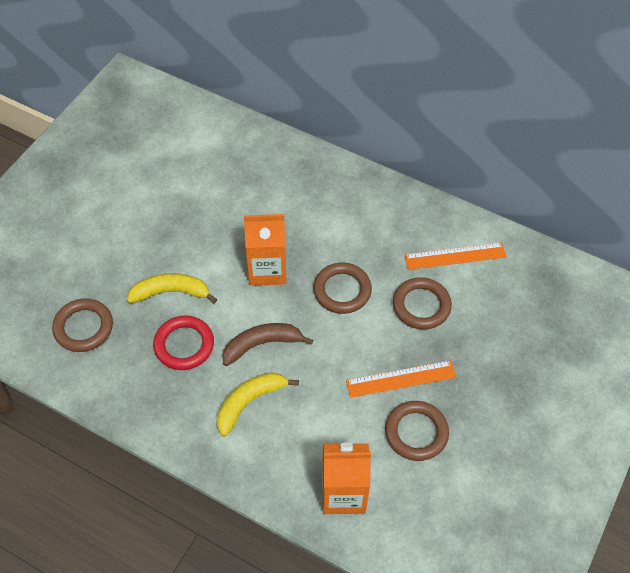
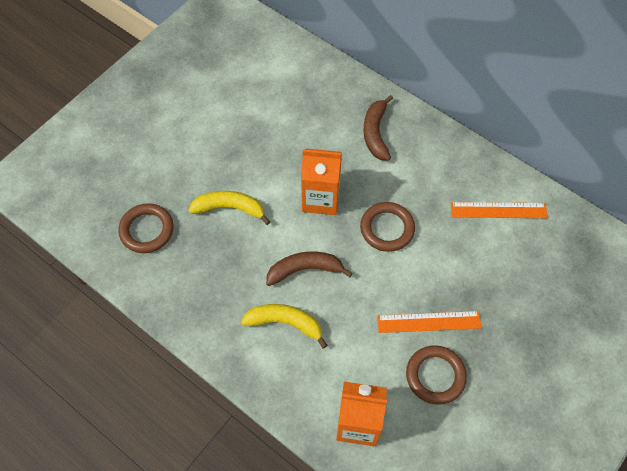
camera: 10 degrees right, 5 degrees up
(184, 345) = (234, 260): red ring -> none
(249, 402) = (285, 323): yellow banana -> yellow banana turned 45 degrees clockwise
(315, 194) = (375, 133): none -> brown banana
(421, 306) = (459, 254): brown ring -> none

